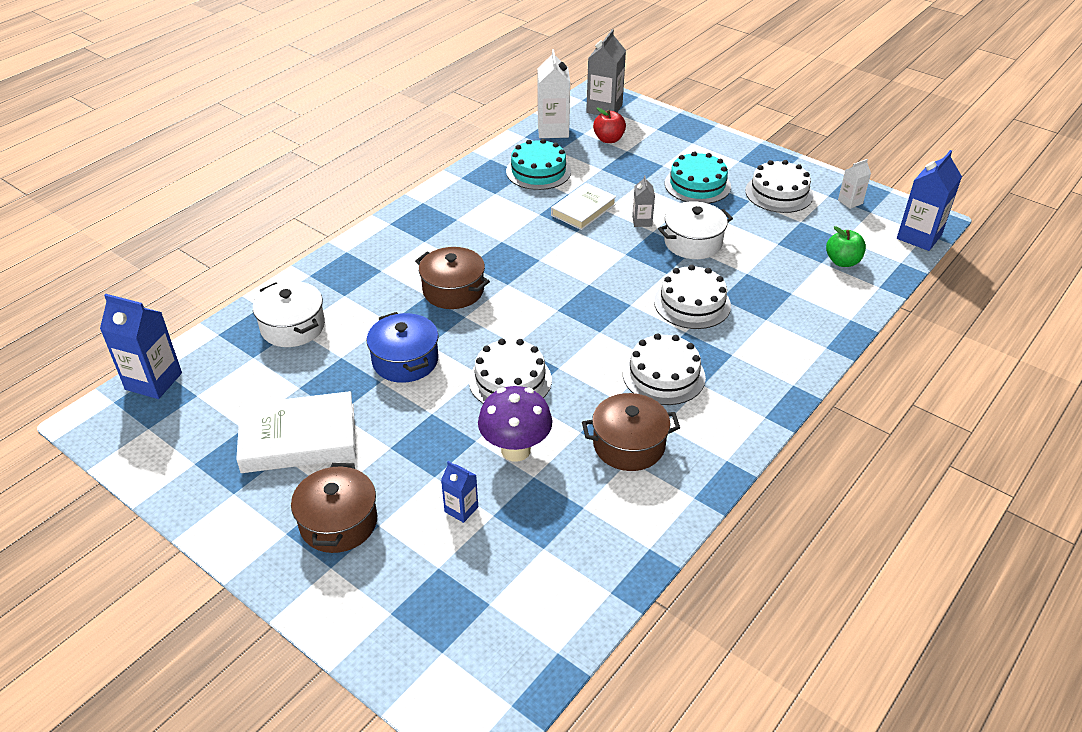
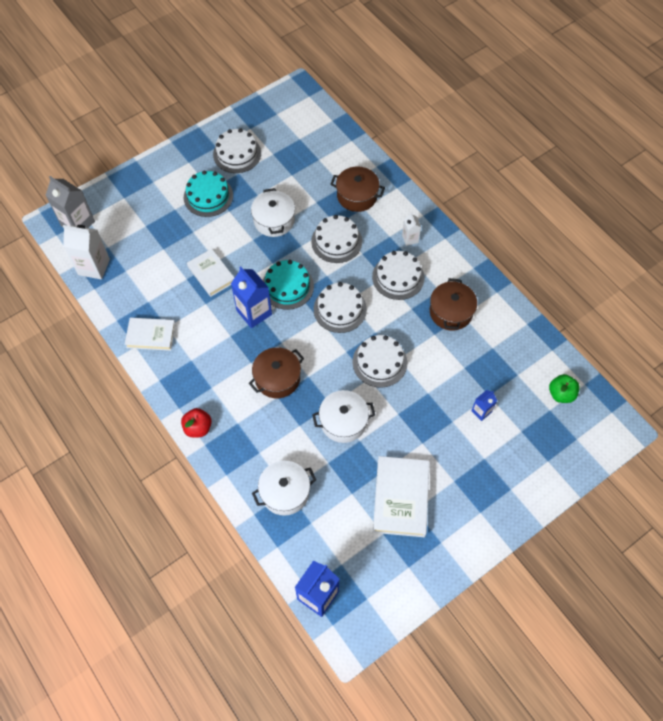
camera: 75 degrees left, 20 degrees up
(338, 522) = (478, 481): brown pot -> brown pot (357, 196)
(405, 360) = (343, 421): blue pot -> white pot
(479, 185) = (151, 335): none -> white book
(515, 450) = (441, 372): purple mushroom -> none
(538, 171) = (149, 291): turquoise cake -> turquoise cake (287, 286)
(581, 326) = (340, 309): none -> white cake
(608, 139) = (124, 233): red apple -> red apple (198, 428)
(642, 221) = (239, 242): grey carton -> none
(842, 262) = (322, 148): green apple -> green apple (561, 394)
(850, 202) = (262, 120): white carton -> white carton (410, 239)
(919, 237) = (311, 101): blue carton -> blue carton (254, 312)

